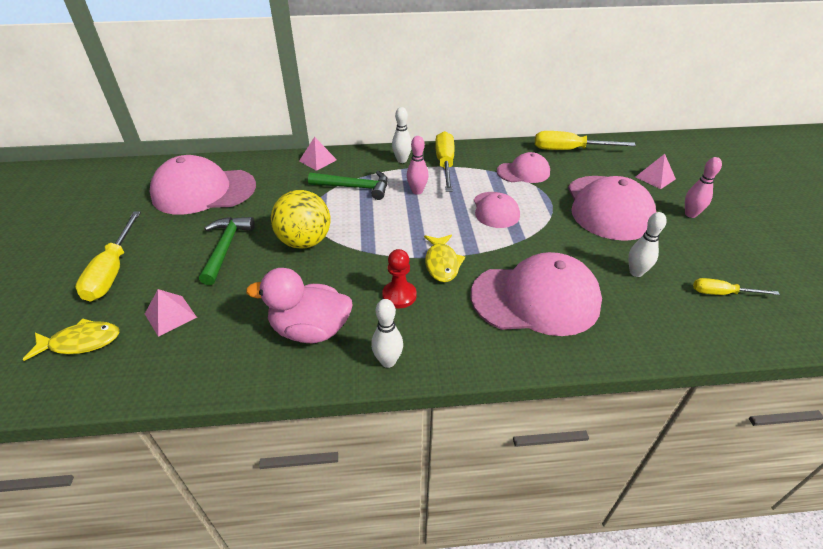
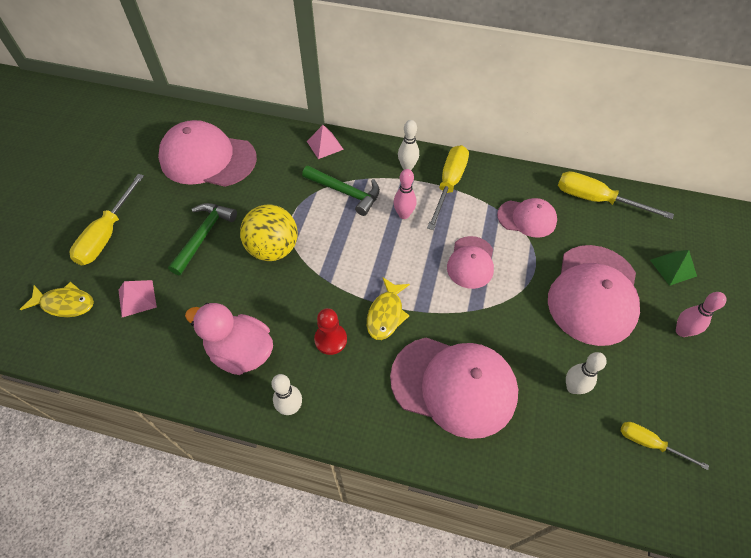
camera: 20 degrees right, 15 degrees up
(655, 178) = (673, 267): pink pyramid -> green pyramid

